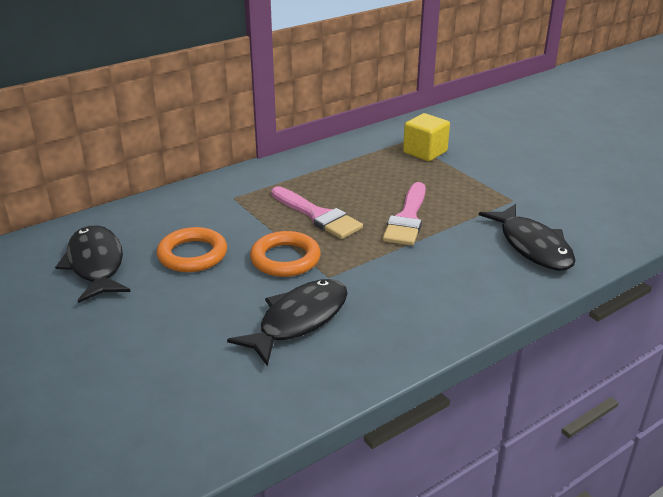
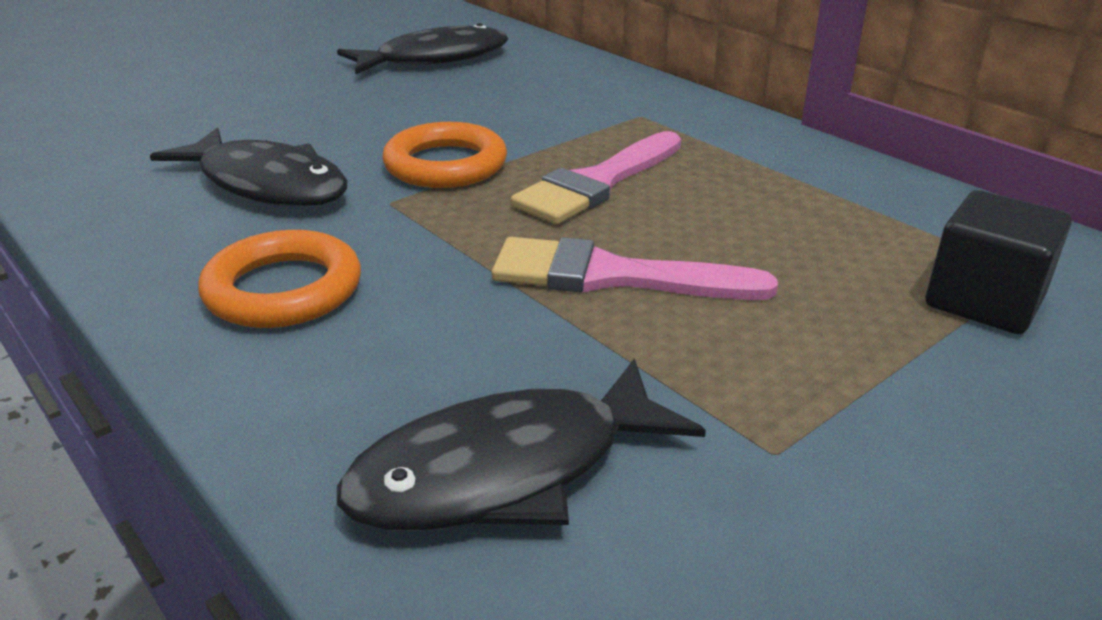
camera: 85 degrees right, 0 degrees up
(192, 255) = (458, 104): orange ring -> orange ring (283, 289)
(425, 152) = (984, 301): yellow cube -> black cube

